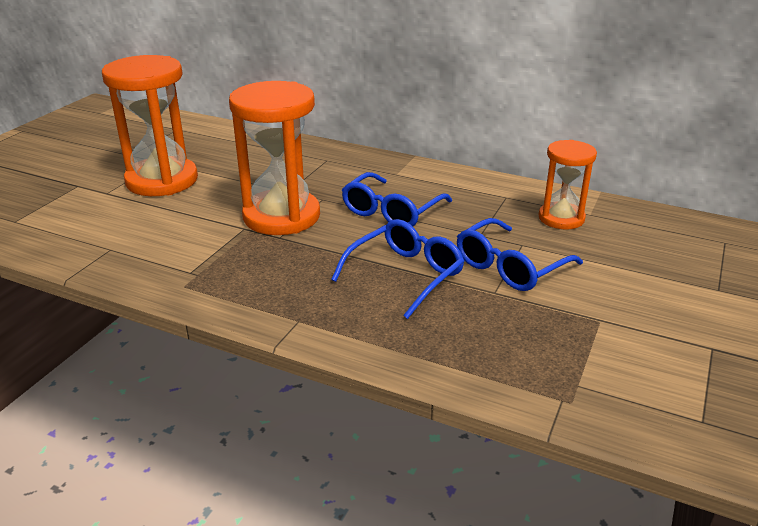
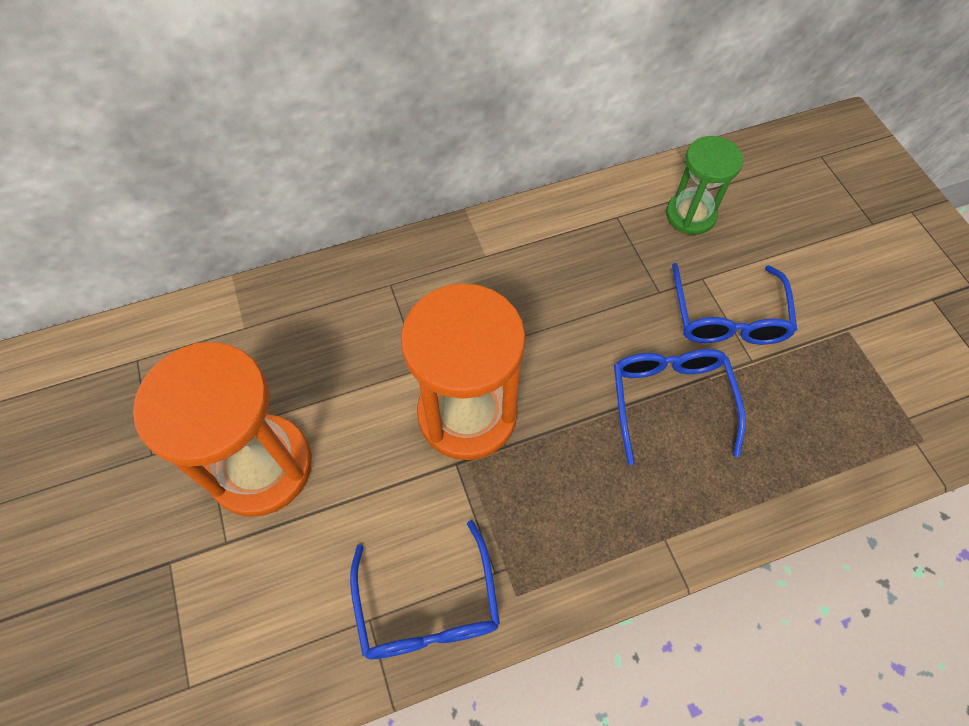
camera: 45 degrees left, 30 degrees up
(391, 211) = (553, 320): blue glasses -> blue glasses (428, 607)
(561, 218) = (690, 215): orange hourglass -> green hourglass

